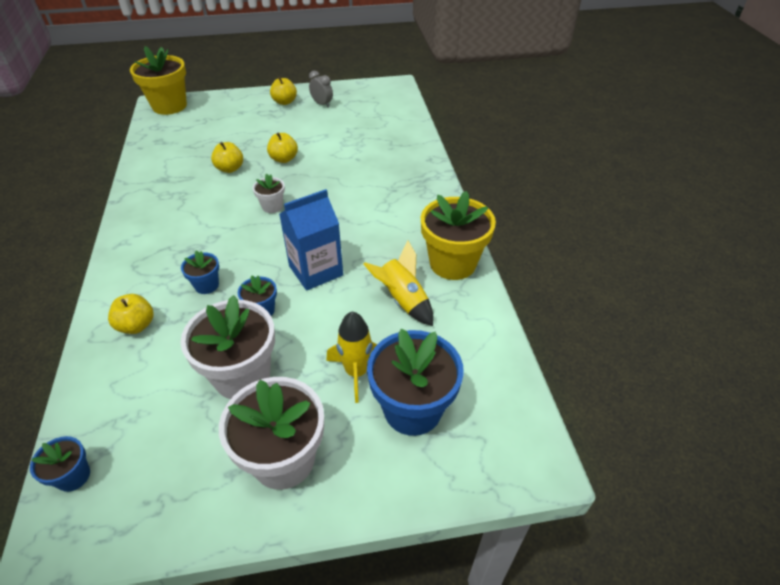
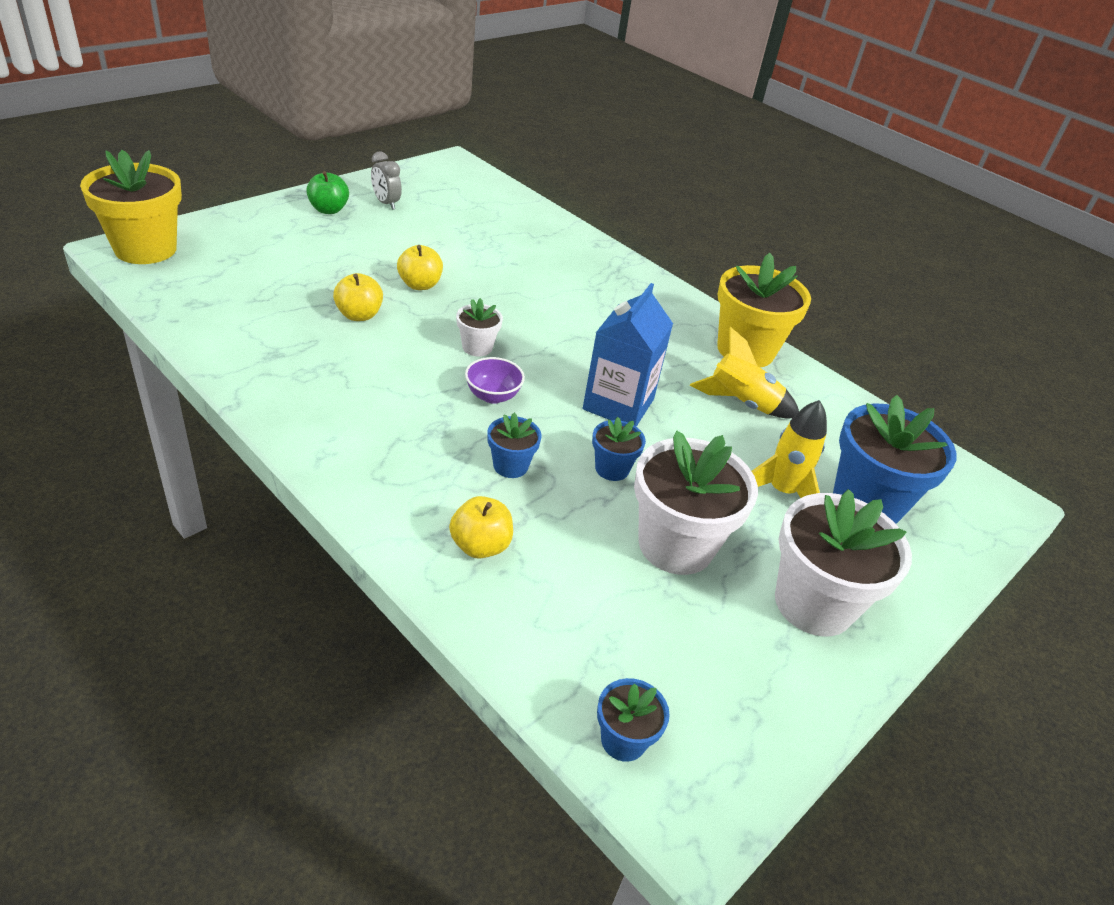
camera: 40 degrees left, 5 degrees down
(246, 239) = (493, 396): none -> purple bowl
(284, 102) = (328, 210): yellow apple -> green apple
(322, 104) = (386, 203): grey clock -> grey clock turned 135 degrees counterclockwise

